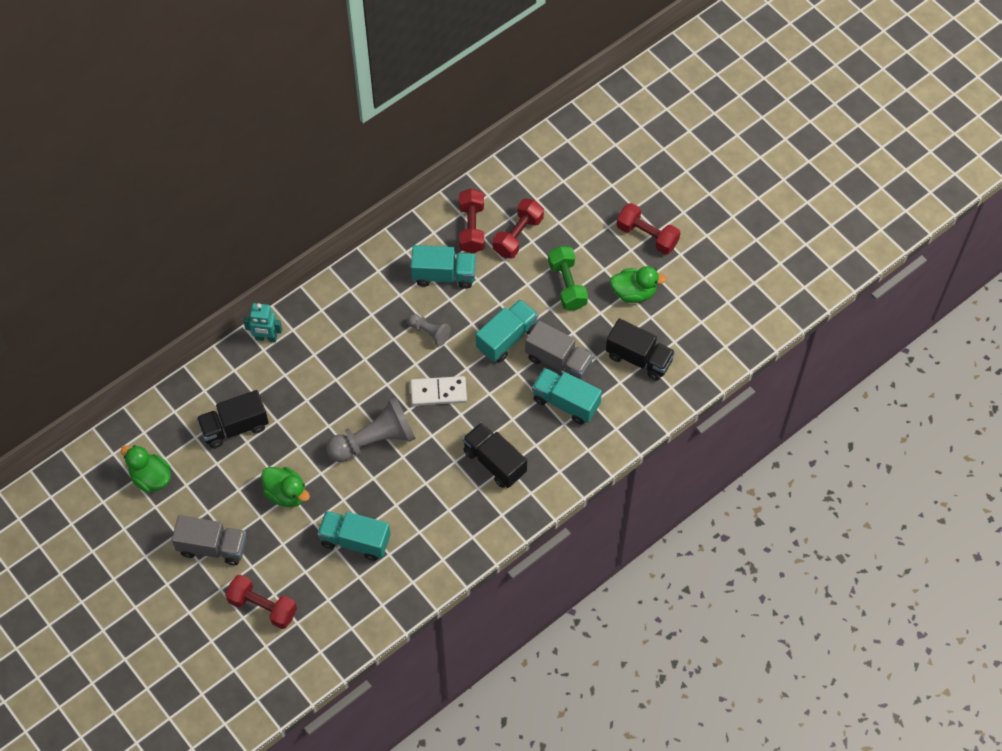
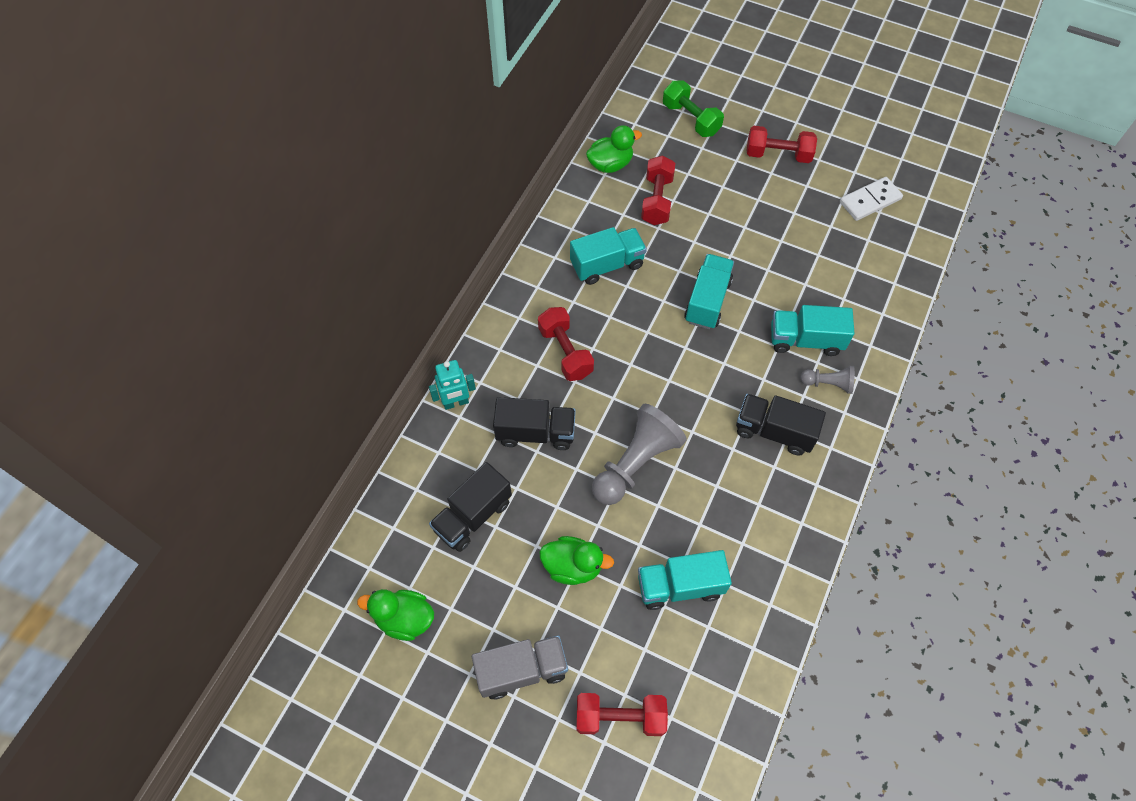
camera: 25 degrees left, 0 degrees up
(429, 332) = (626, 327): grey pawn -> grey pawn (828, 383)
(438, 392) = (672, 383): white domino -> white domino (870, 200)
(471, 228) = (607, 210): red dumbbell -> red dumbbell (565, 352)
(558, 361) = (772, 302): grey truck -> none
(567, 285) = (733, 227): green dumbbell -> green dumbbell (691, 119)
(634, 292) = (800, 210): green duck -> green duck (610, 164)
(639, 358) = (846, 268): black truck -> black truck (535, 432)

